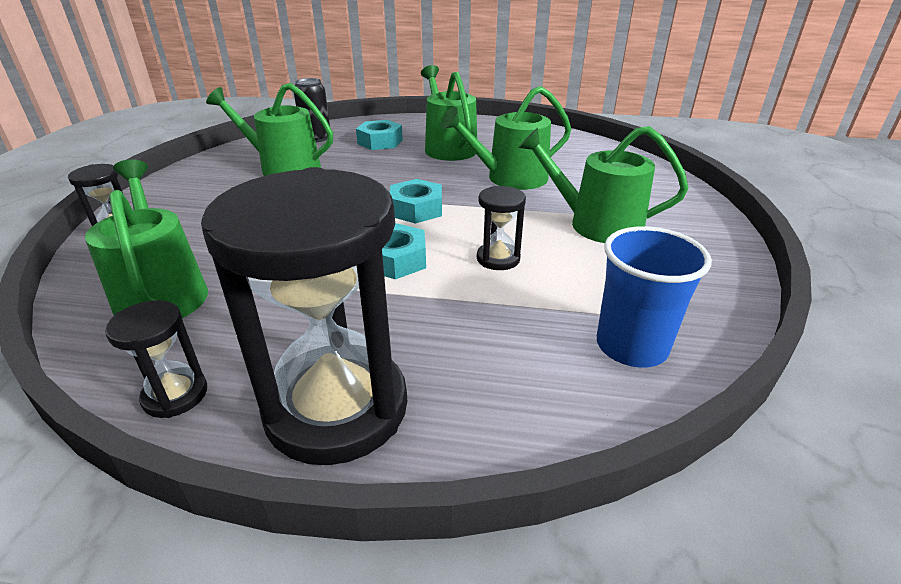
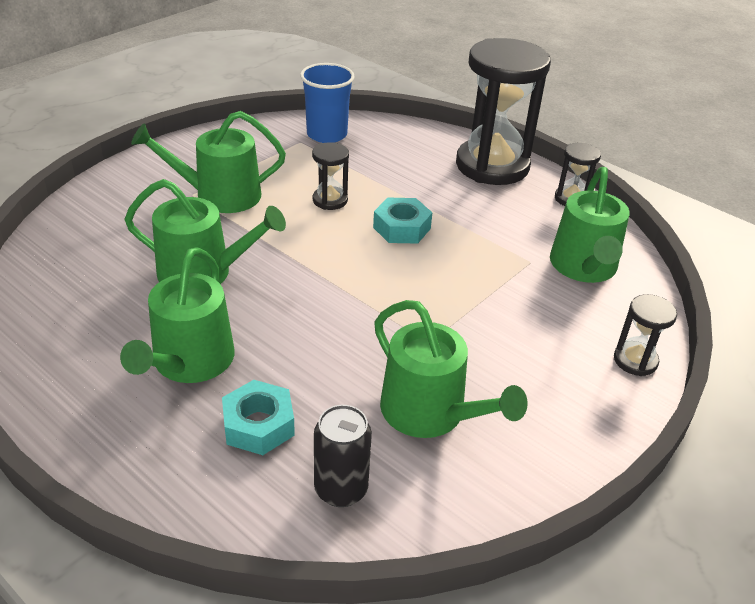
camera: 150 degrees left, 5 degrees up
(416, 209) = (339, 270): turquoise nut -> none
(596, 224) = (220, 195): green watering can -> green watering can turned 120 degrees clockwise

